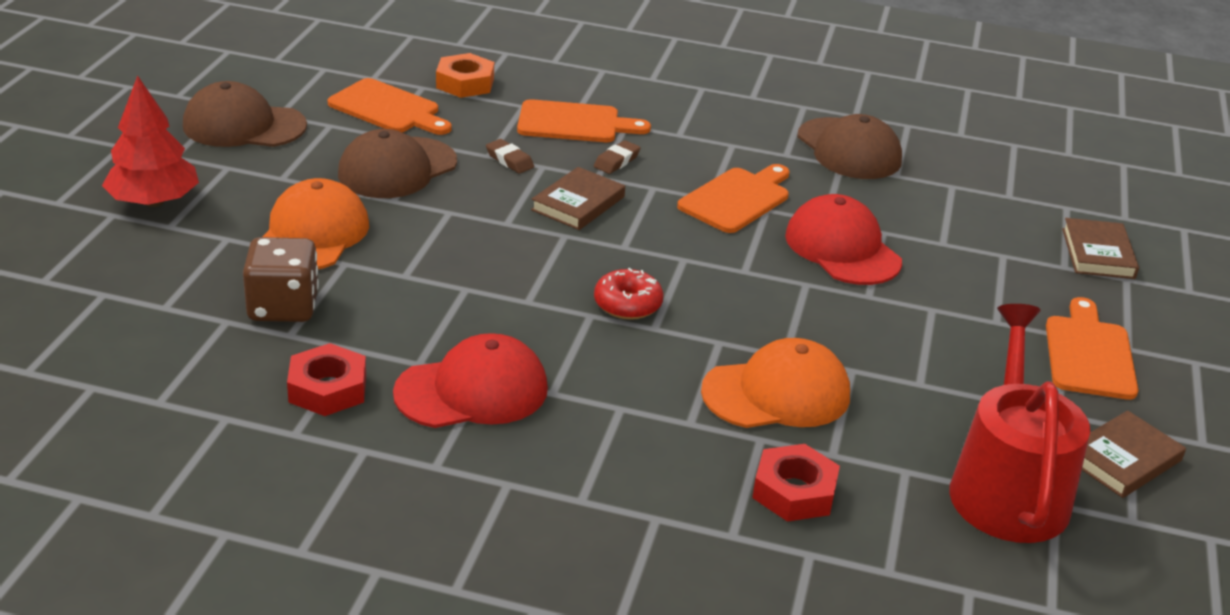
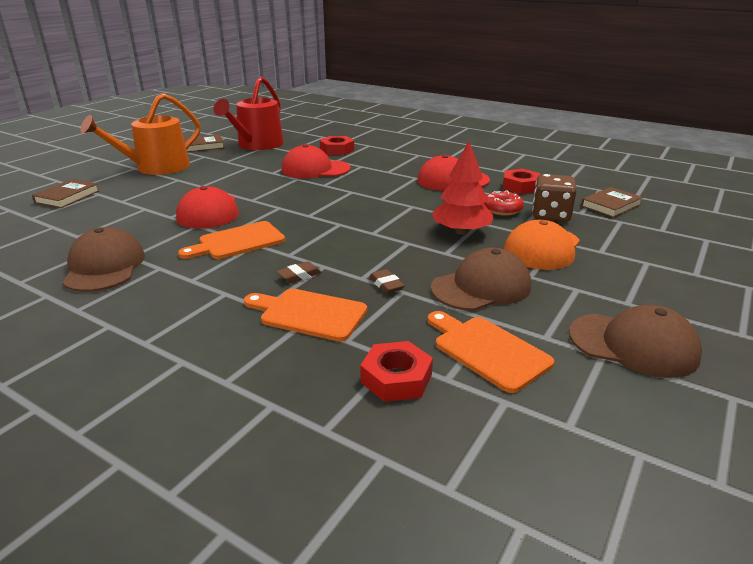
camera: 160 degrees left, 5 degrees down
(154, 202) = (671, 280): red tree -> red tree (461, 232)
(465, 83) = (396, 378): orange nut -> red nut
(578, 203) = (351, 249): brown book -> brown book (610, 205)
(627, 304) = (358, 200): red donut -> red donut (502, 210)
(776, 393) = (315, 169): orange cap -> red cap
(1089, 354) = (156, 167): orange cutting board -> orange watering can

